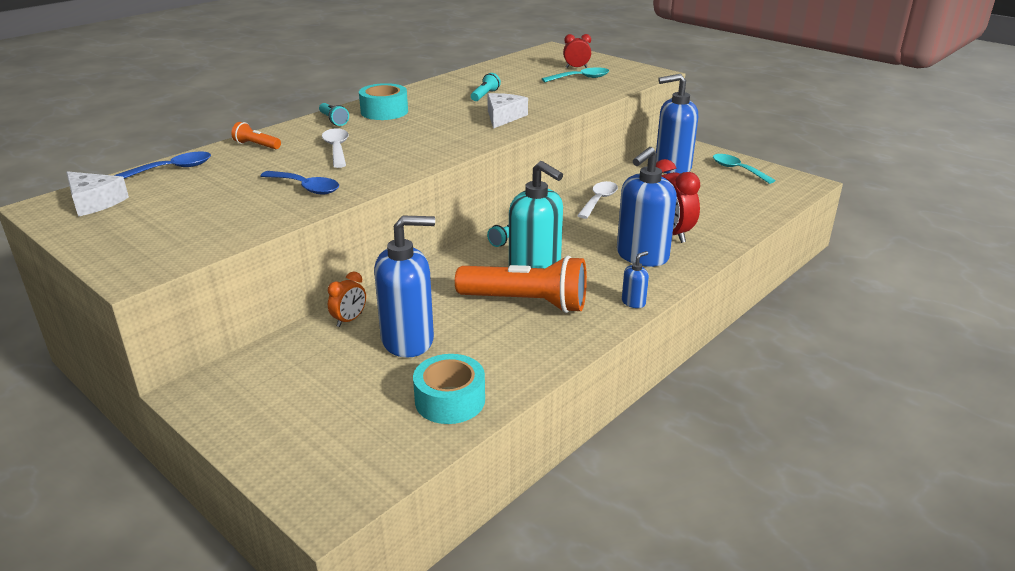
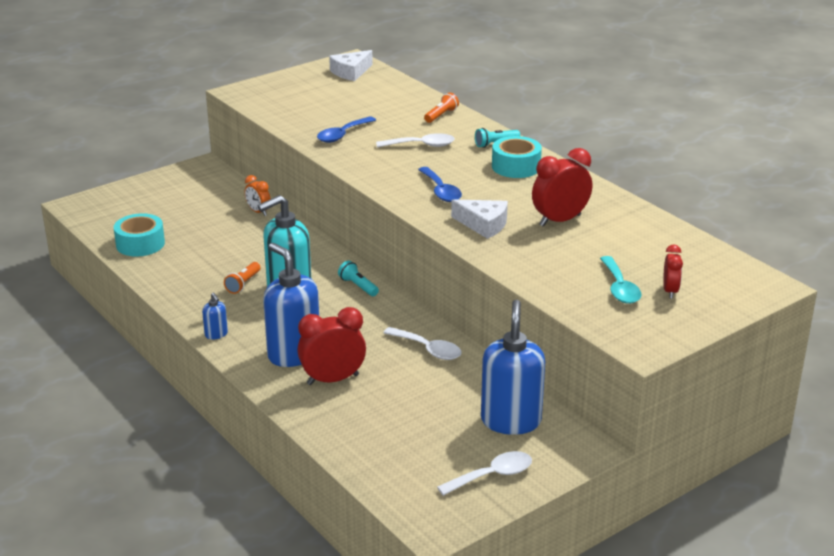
camera: 100 degrees right, 0 degrees up
(172, 169) = (401, 90): blue spoon -> blue spoon (441, 191)
(408, 340) = (219, 232): blue soap dispenser -> none
(485, 95) = (560, 220): turquoise flashlight -> red clock
(527, 303) = (243, 284): orange flashlight -> orange flashlight, size x0.44
(737, 170) = (492, 475): turquoise spoon -> white spoon

